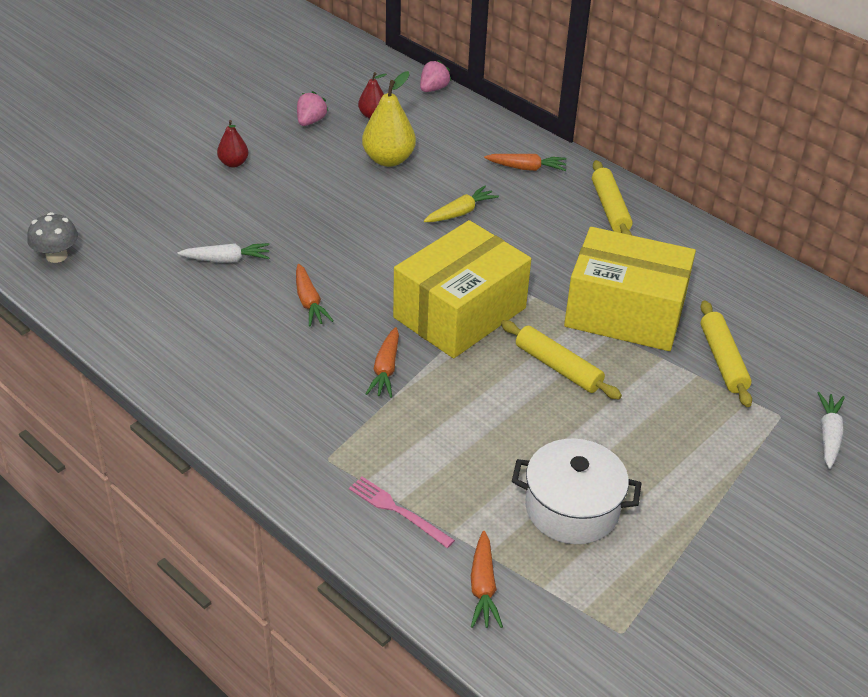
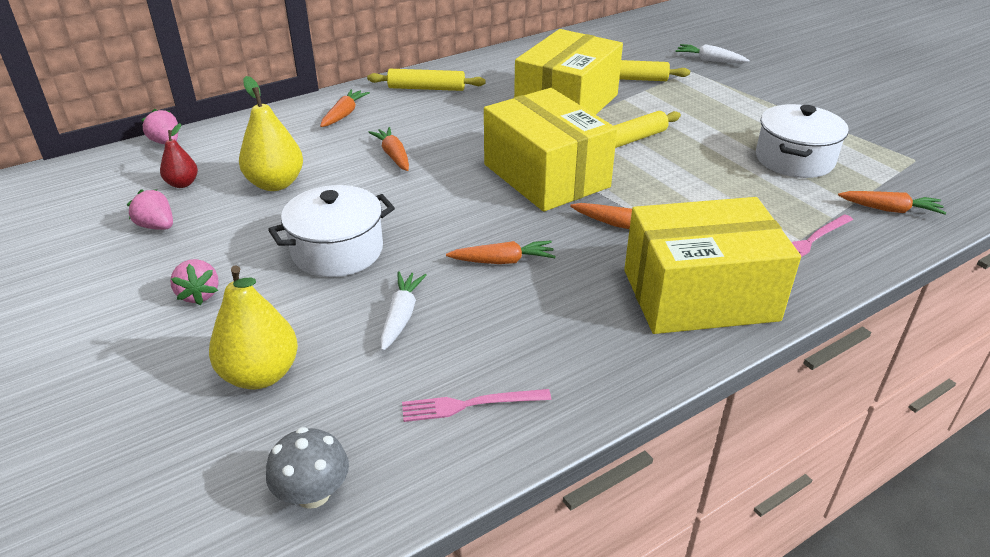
camera: 75 degrees left, 5 degrees down
(136, 308) = (470, 405): none -> pink fork
(155, 210) = (260, 374): none -> yellow pear
(233, 163) = (199, 294): red pear -> pink strawberry
(287, 425) = (699, 295): none -> yellow box
(301, 212) = (337, 251): none -> white pot
(461, 212) = (393, 155): yellow carrot -> orange carrot

